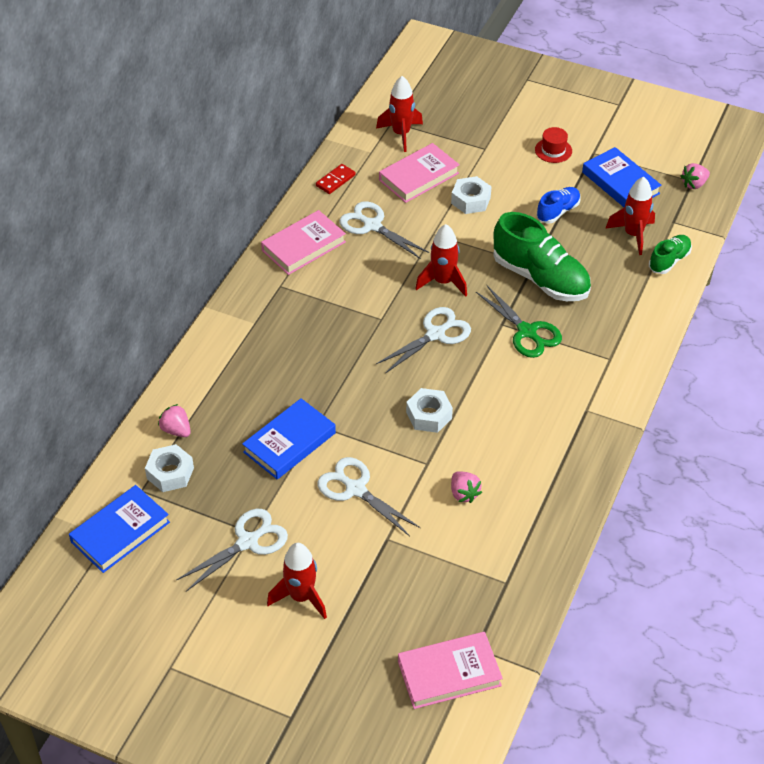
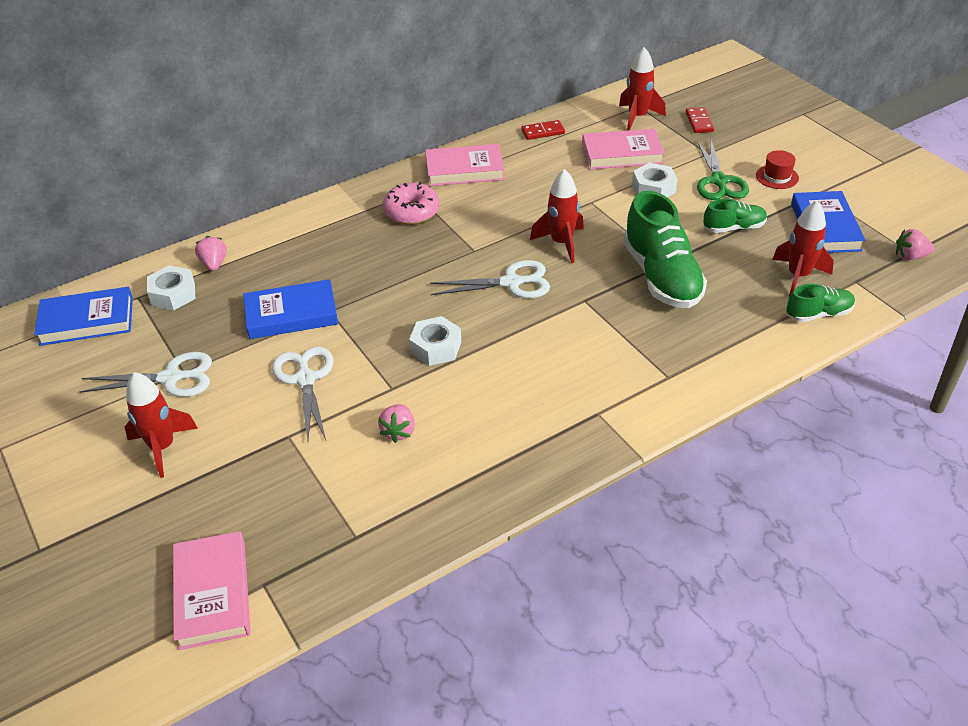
camera: 35 degrees right, 5 degrees down
(297, 306) = (411, 212): none -> pink donut
(372, 226) = (541, 176): white scissors -> none
(449, 673) = (213, 594): pink book -> pink book turned 60 degrees clockwise
(454, 119) = (699, 122): none -> red domino
(527, 332) = (603, 317): green scissors -> green scissors (718, 181)
(558, 212) = (734, 228): blue shoe -> green shoe

